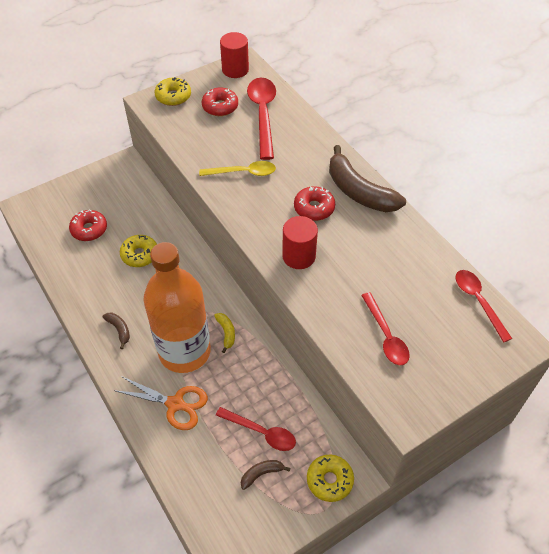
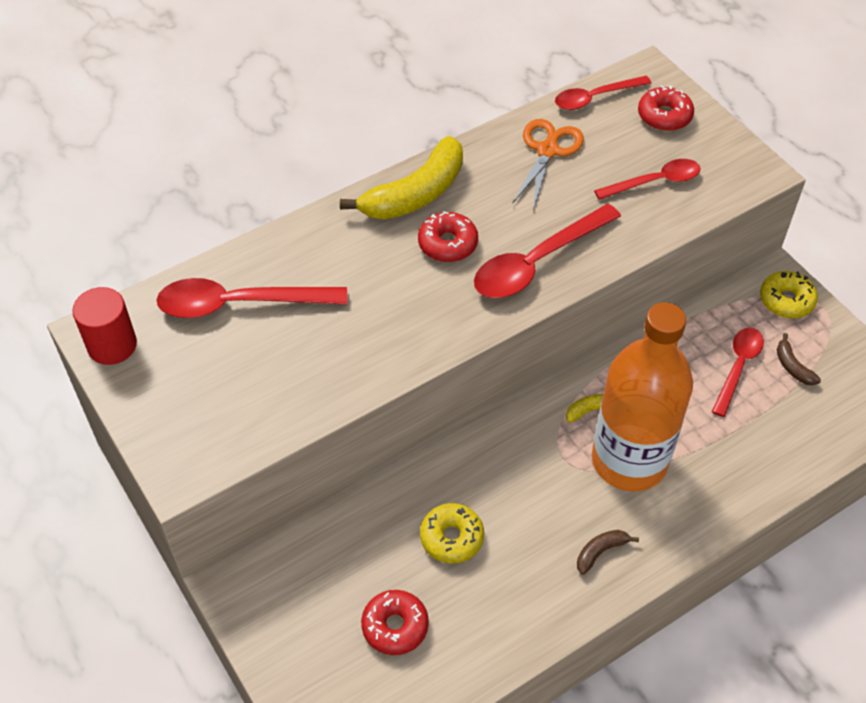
camera: 90 degrees left, 0 degrees up
(173, 96) = (173, 437): yellow donut -> none
(175, 404) = (714, 466): orange scissors -> orange scissors (547, 150)
(220, 107) = (211, 364): red donut -> red donut (664, 116)
(243, 172) = (373, 328): yellow spoon -> none
(299, 256) = (537, 262): red cylinder -> red spoon
(359, 191) = (416, 194): brown banana -> yellow banana

